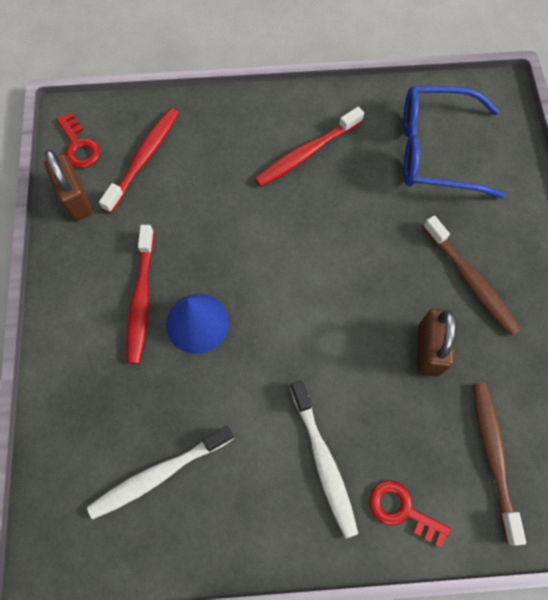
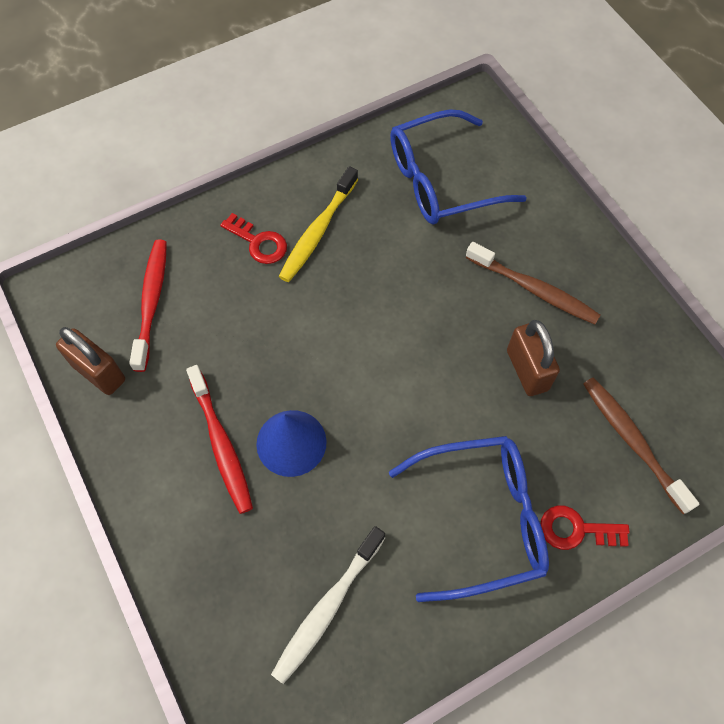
camera: 25 degrees left, 5 degrees down
(79, 146) = (74, 317): red key -> red key (258, 242)
(306, 153) = (318, 231): red toothbrush -> yellow toothbrush
(323, 461) = (482, 519): white toothbrush -> blue glasses

